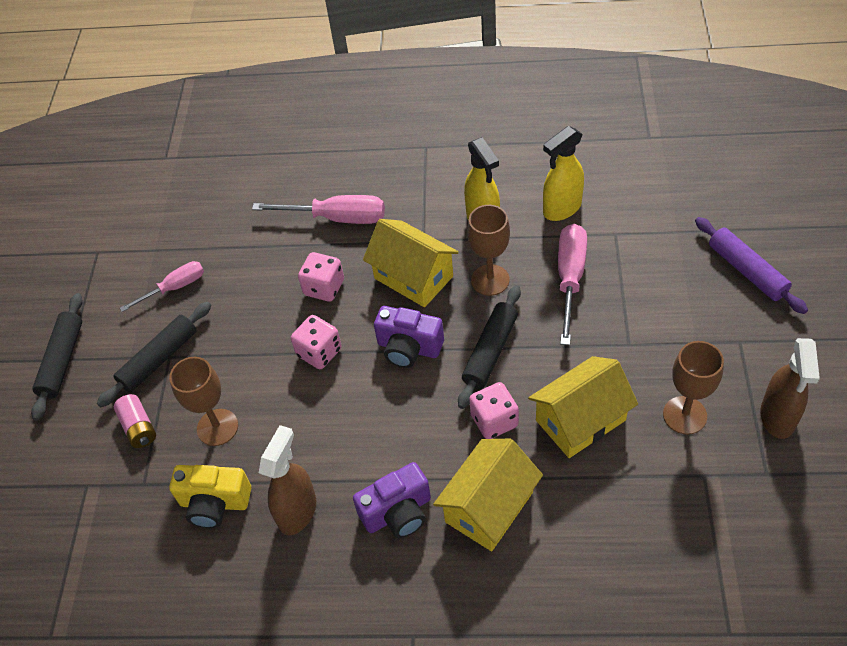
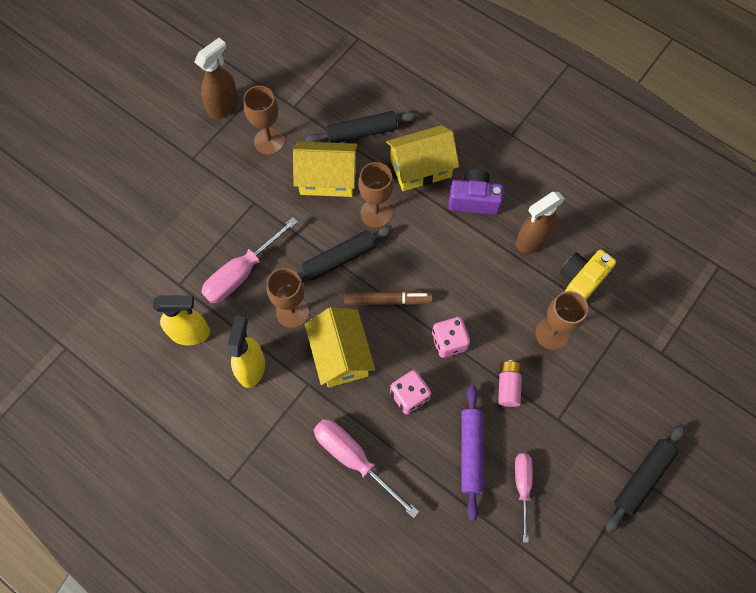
camera: 150 degrees left, 15 degrees up
(139, 427) = (607, 373): pink battery -> pink battery (508, 386)
(159, 359) = (567, 423): black rolling pin -> black rolling pin (361, 132)
(175, 288) = (522, 486): pink screwdriver -> pink screwdriver turned 90 degrees clockwise
(215, 503) = (581, 281): yellow camera -> yellow camera turned 90 degrees counterclockwise
(409, 348) = (387, 300): purple camera -> brown marker
(494, 420) = (376, 213): pink dice -> brown goblet
(746, 271) = (135, 196): purple rolling pin -> purple rolling pin (471, 452)

